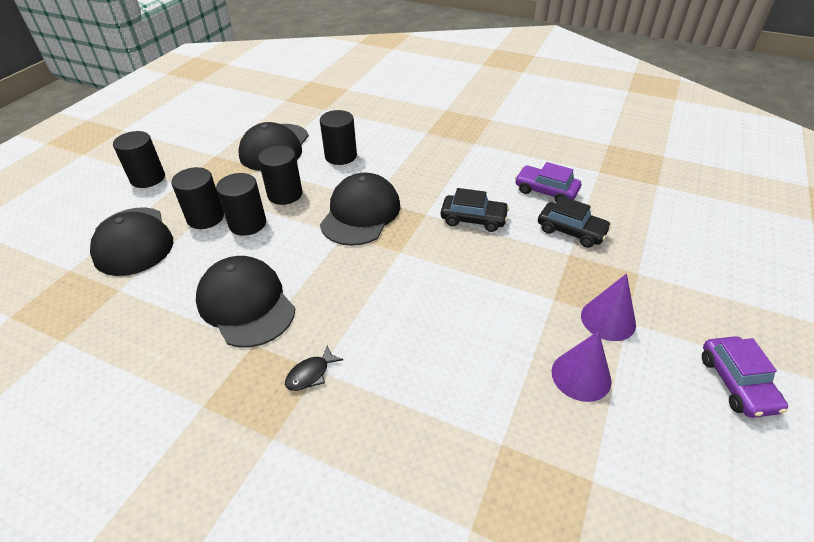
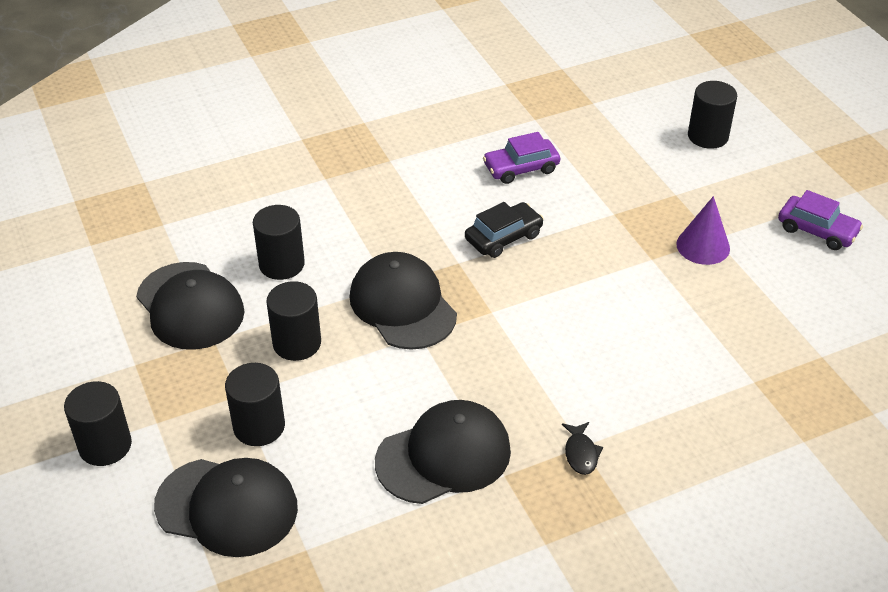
camera: 50 degrees left, 0 degrees up
(246, 304) = (443, 456): black cap -> black cap turned 150 degrees clockwise
(247, 224) = (314, 397): black cylinder -> black cylinder (708, 136)
(571, 231) = (589, 192): black car -> none
(581, 376) = (738, 299): purple cone -> none

